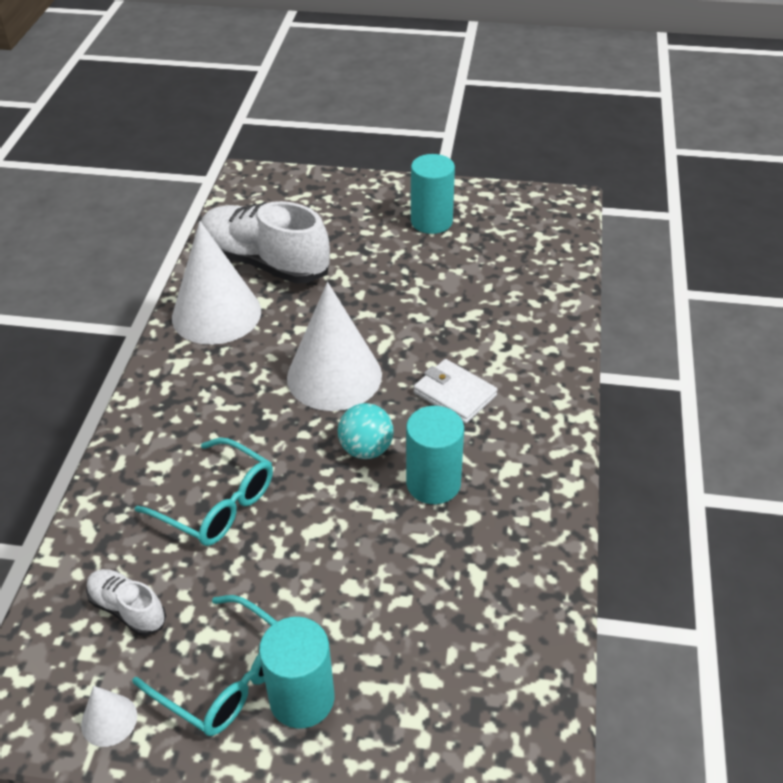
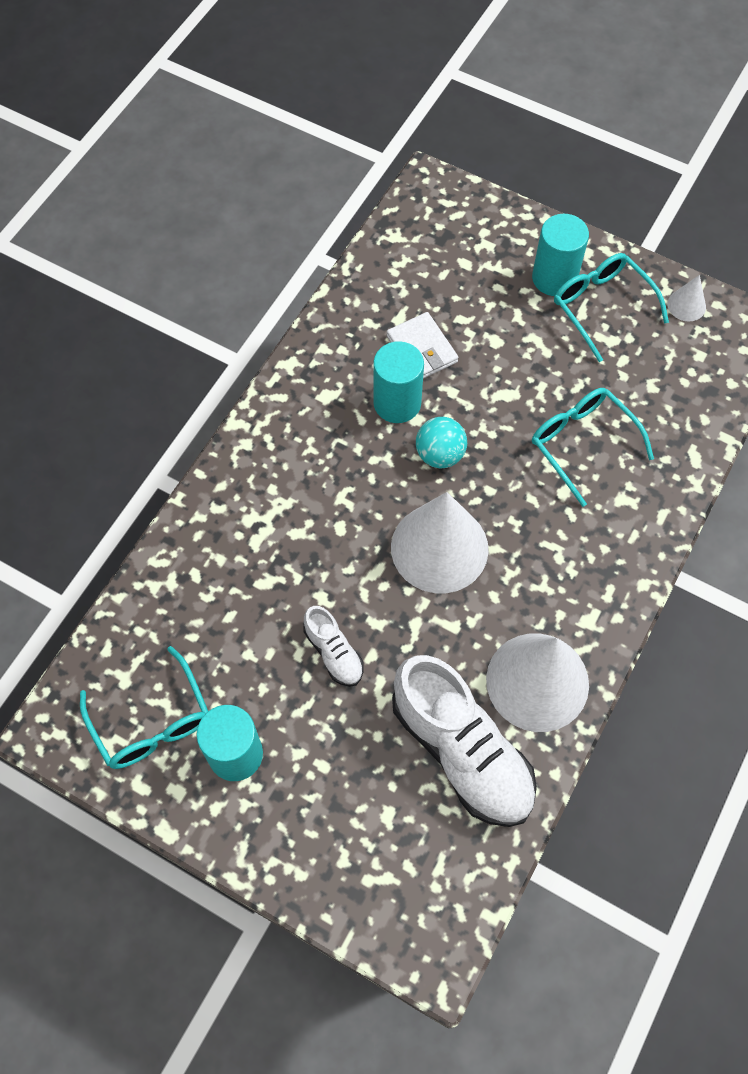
camera: 160 degrees left, 20 degrees up
(127, 609) = (667, 377): white shoe -> white shoe (334, 653)
(455, 394) = (335, 486): white wallet -> white wallet (422, 349)
(503, 221) = (151, 721): none -> turquoise glasses

